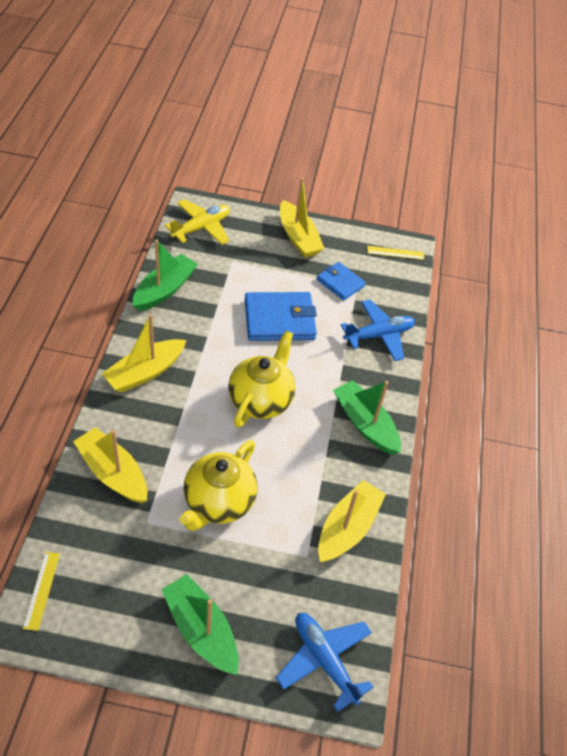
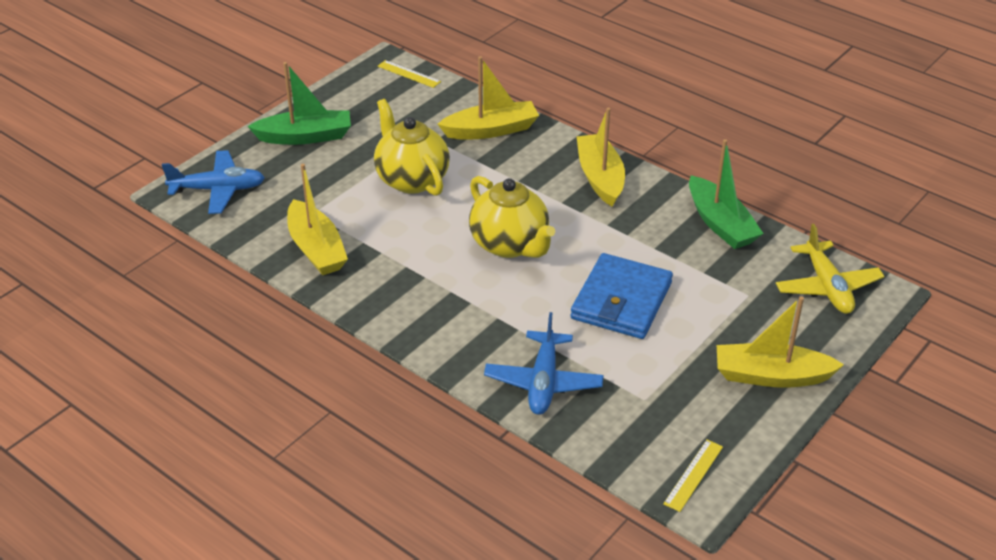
camera: 125 degrees right, 10 degrees down
(340, 283) = (658, 384): blue wallet -> none
(365, 424) = (422, 312): green boat -> none

